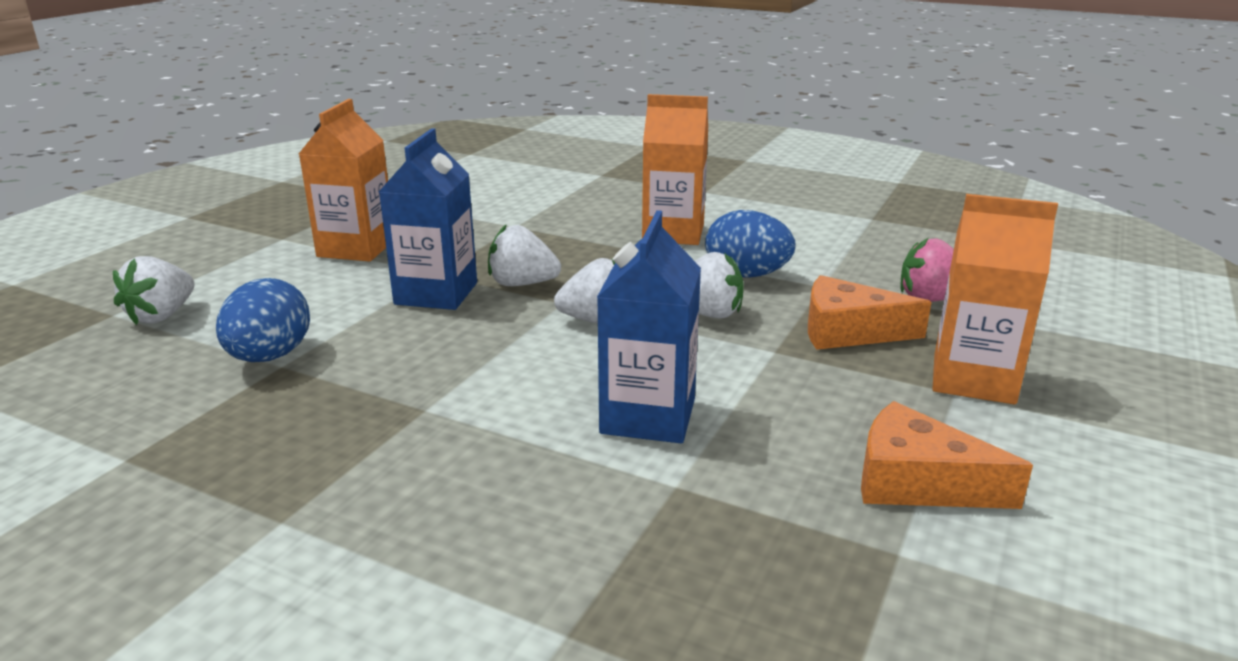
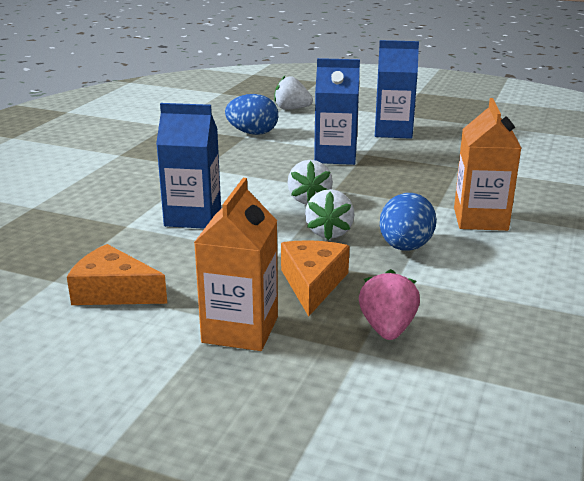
camera: 85 degrees right, 0 degrees up
(356, 248) = (393, 131): orange carton -> blue carton
(522, 284) = (357, 176): white strawberry -> none
(917, 482) = (114, 292): orange cheese -> orange cheese turned 90 degrees counterclockwise

